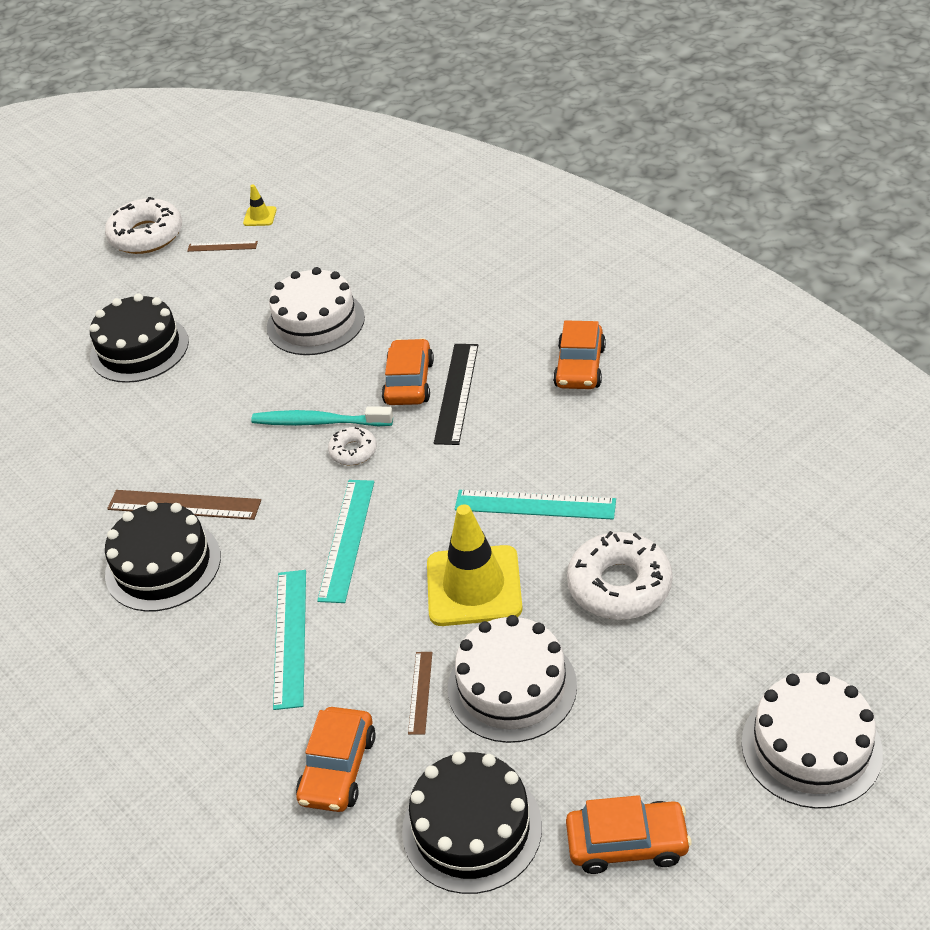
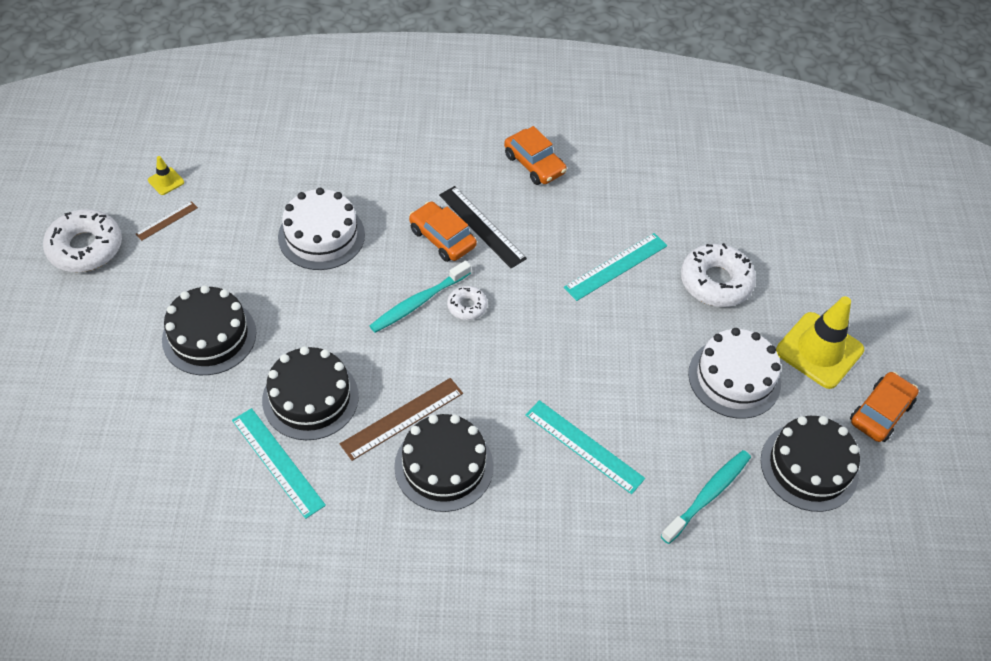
camera: 55 degrees left, 10 degrees up
(143, 441) = (310, 398): none -> black cake
(338, 768) = (708, 495): orange car -> turquoise toothbrush
(347, 539) = (538, 363): turquoise ruler -> turquoise ruler (278, 462)
(420, 692) = (694, 418): brown ruler -> none
(474, 586) = (644, 338): yellow traffic cone -> yellow traffic cone (819, 350)
(811, 747) = (894, 301): white cake -> none

